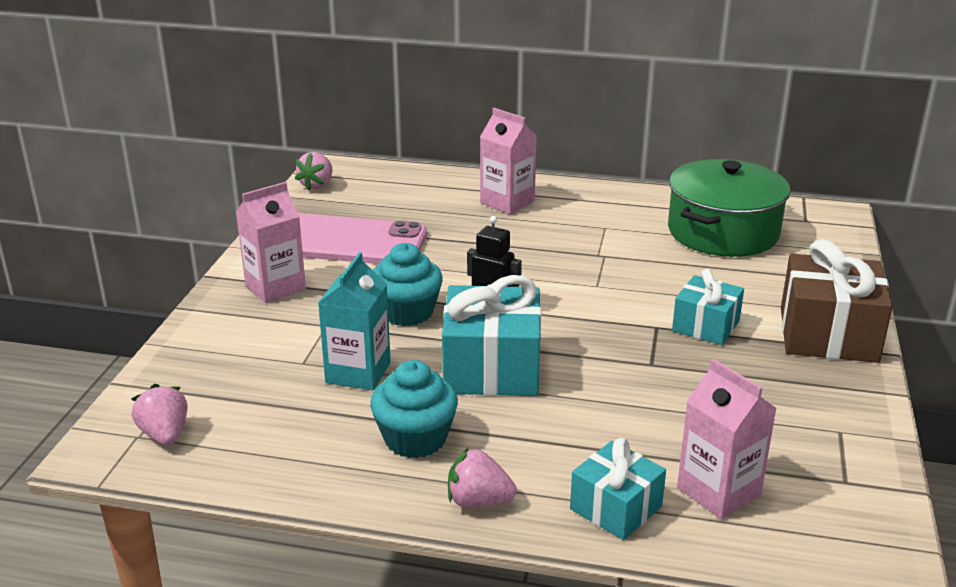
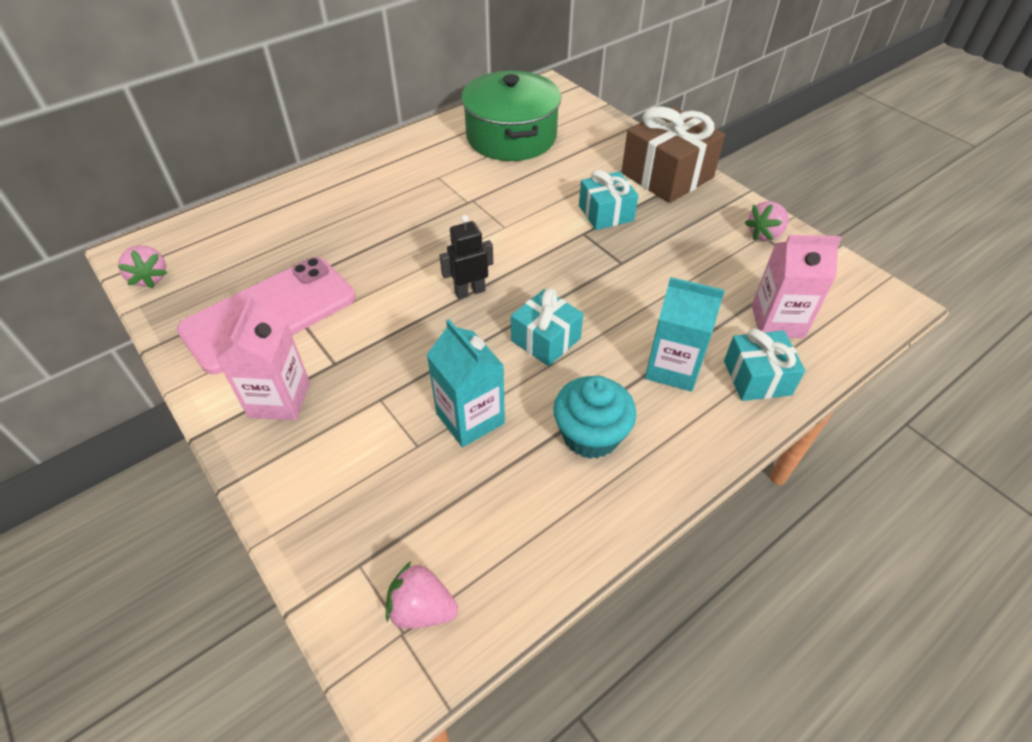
camera: 50 degrees left, 20 degrees up
(407, 312) = (420, 340): turquoise cupcake -> none
(478, 501) = (695, 444): pink strawberry -> pink strawberry (765, 234)
(492, 368) = (545, 339): turquoise gift -> turquoise gift, size x0.60
(507, 202) = (339, 197): pink carton -> none
(555, 450) = (672, 368): none -> turquoise carton

